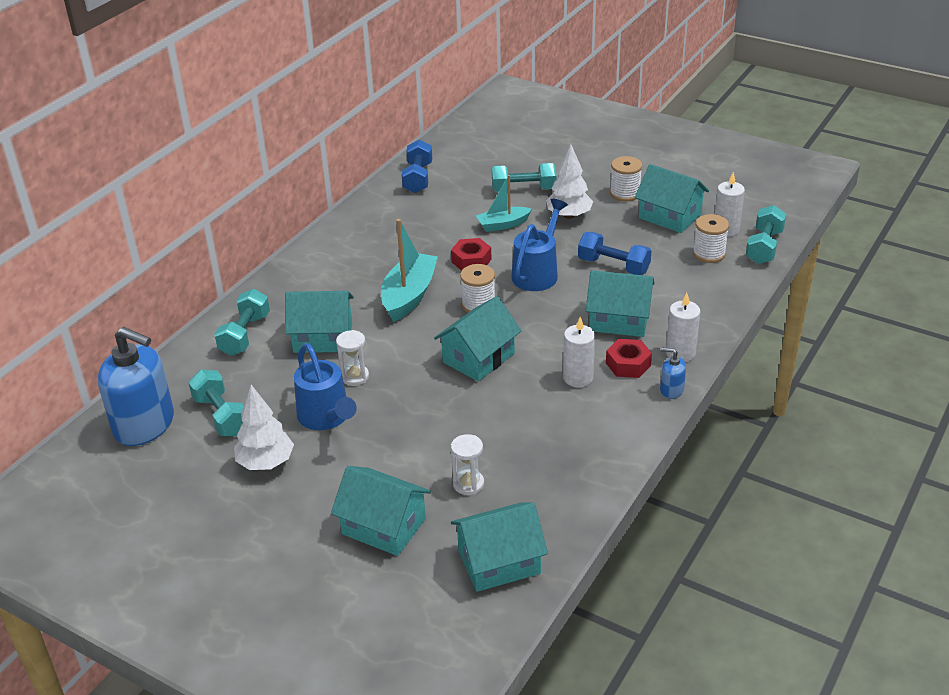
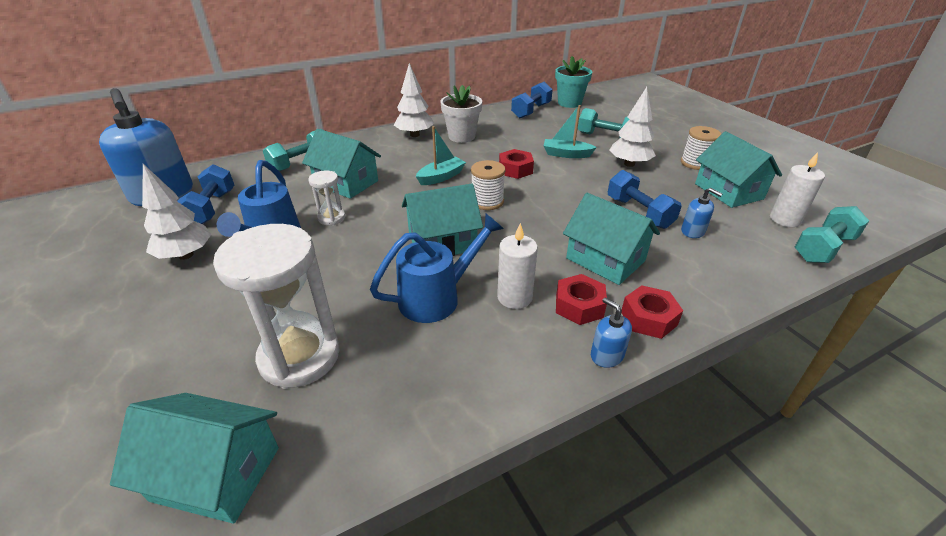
camera: 30 degrees right, 0 degrees up
(221, 416) = (211, 208): turquoise dumbbell -> blue dumbbell
(325, 255) = (414, 135): none -> white tree
(378, 239) = (461, 136): none -> white flower pot
(383, 526) = (180, 360): turquoise house -> none
(409, 295) = (441, 177): turquoise boat -> turquoise boat, size x0.62
(449, 152) = (569, 103): none -> turquoise flower pot
(468, 484) = (300, 356): white hourglass -> white hourglass, size x2.09
(538, 273) = (562, 195): blue watering can -> blue watering can (437, 297)
(666, 268) = (693, 231): none -> blue soap dispenser
(680, 353) = (648, 318): white candle -> red nut
(709, 254) = (751, 234): white spool -> none

